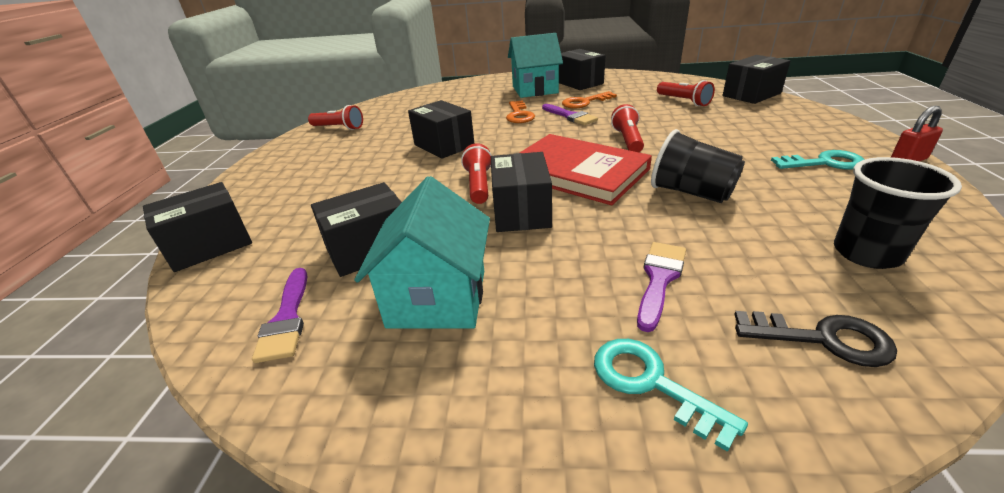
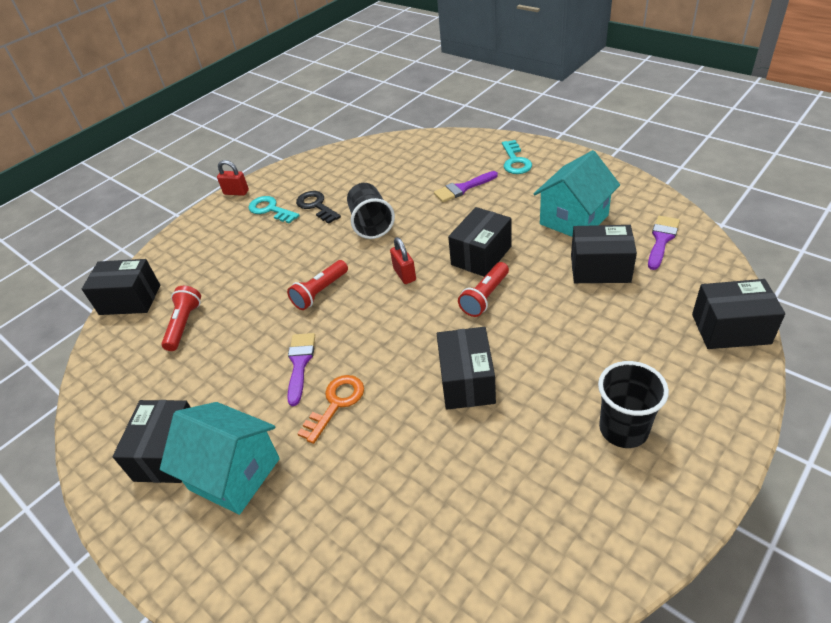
camera: 140 degrees left, 10 degrees up
(339, 128) = (571, 537): red flashlight -> none
(577, 172) = (404, 274): red book -> red padlock
(585, 102) = (245, 387): orange key -> none
(822, 339) = (441, 152): black key -> black key (316, 206)
(866, 253) = (367, 166): black cup -> black cup (623, 429)

